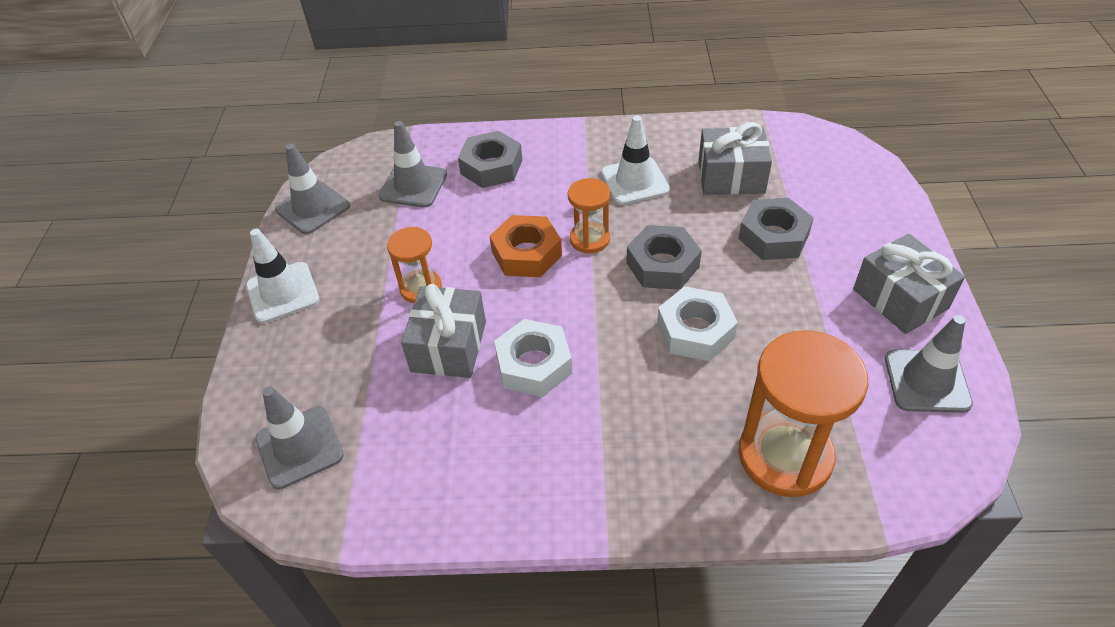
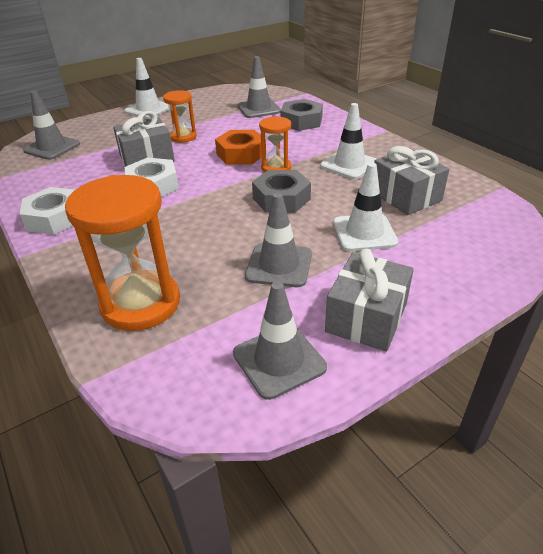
camera: 55 degrees right, 10 degrees down
(313, 208) = (213, 95): grey traffic cone -> grey traffic cone (279, 265)
(695, 331) = (231, 229): white nut -> white nut (55, 218)
(773, 236) = (364, 233): grey nut -> white traffic cone

